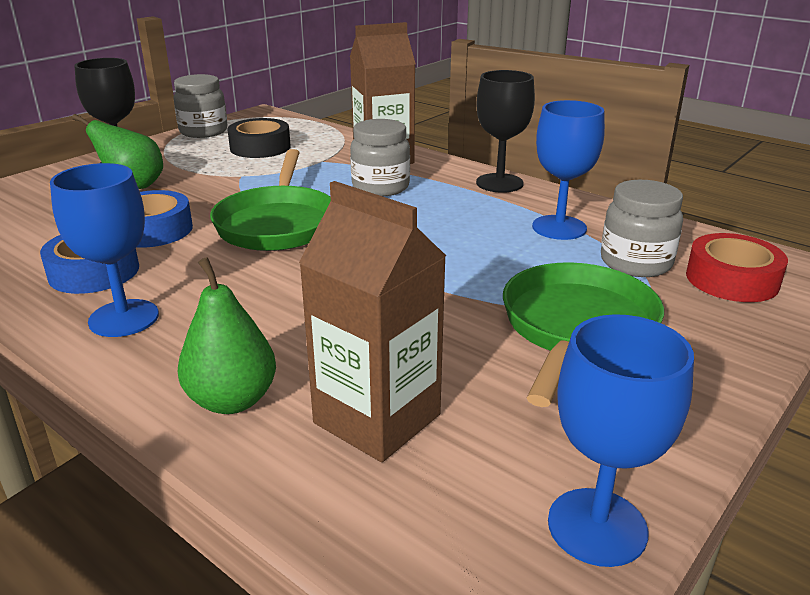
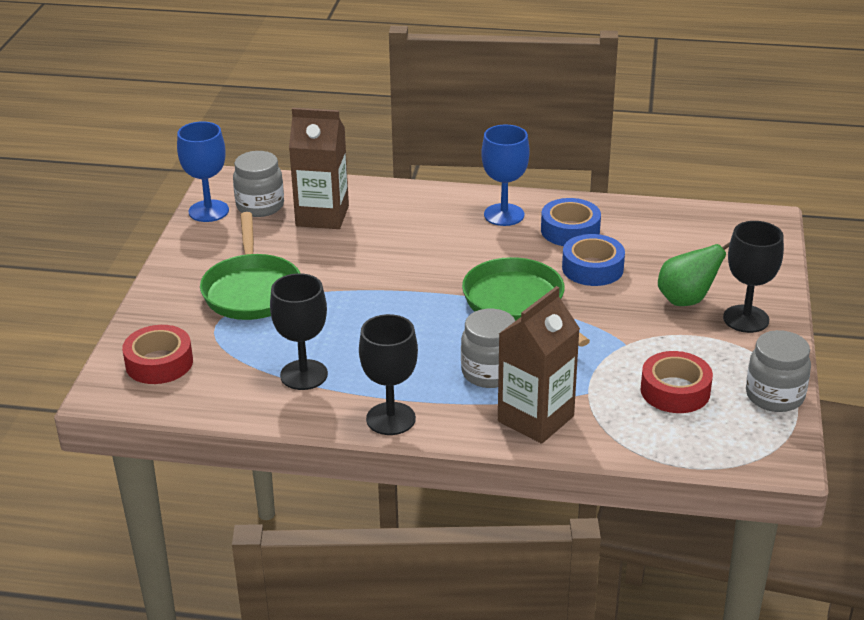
camera: 150 degrees right, 5 degrees up
(232, 400) = (394, 202): green pear -> none
(260, 147) = (675, 391): black tape -> red tape
(559, 227) = (304, 375): blue goblet -> black goblet
(635, 263) = (231, 356): grey jar -> grey jar (260, 206)

